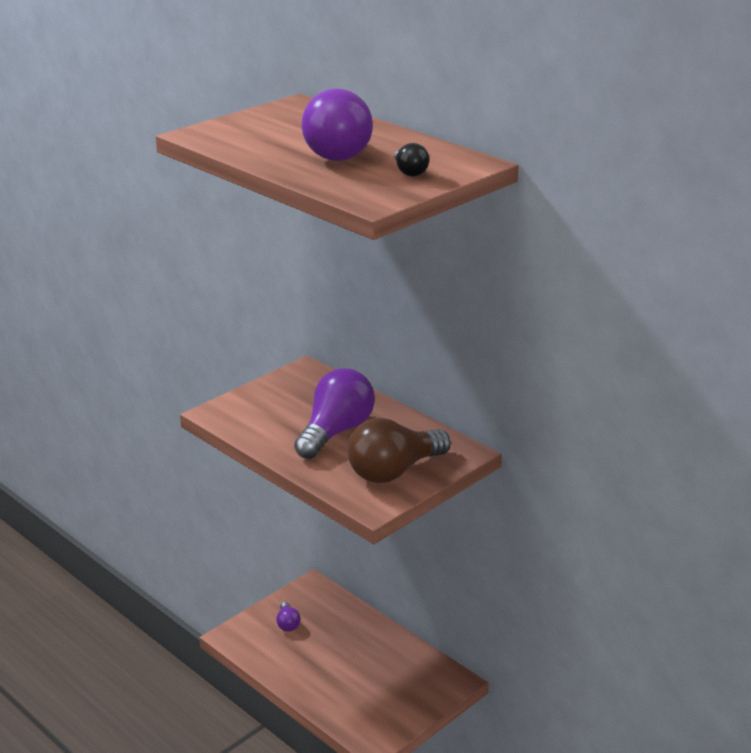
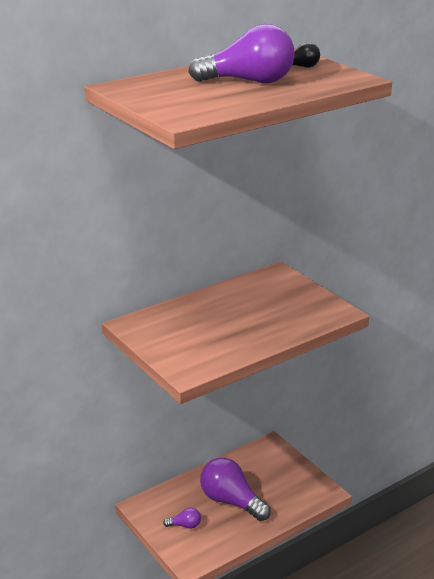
camera: 80 degrees left, 0 degrees up
(336, 432) = (236, 318): purple light bulb -> purple light bulb (231, 501)
(394, 471) = (297, 300): brown light bulb -> none

